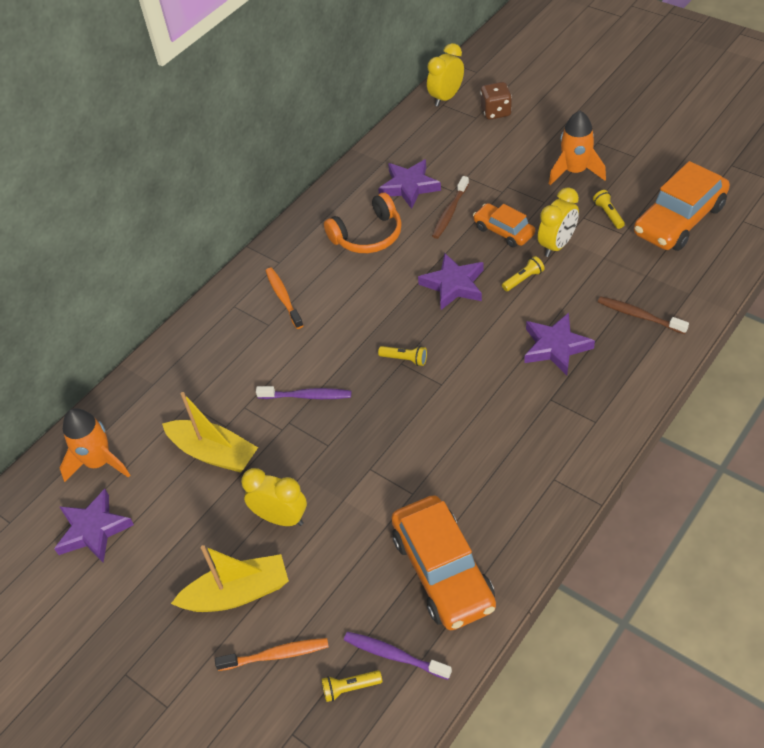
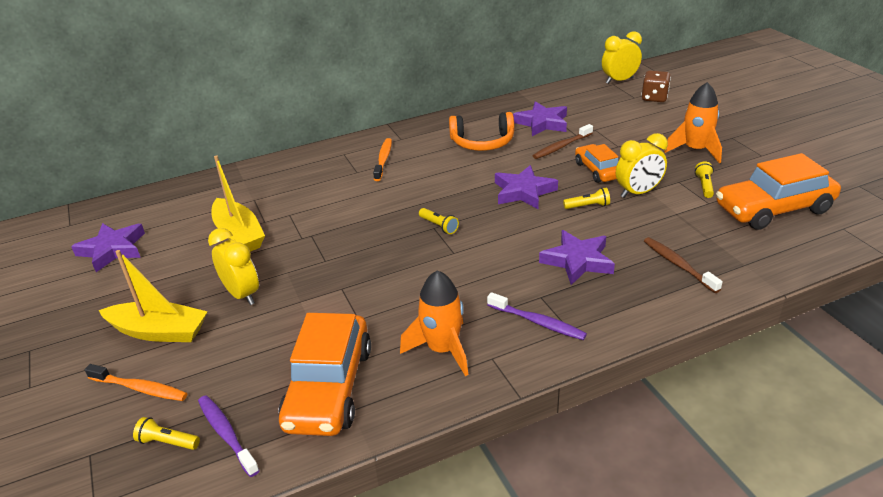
camera: 25 degrees right, 15 degrees down
(99, 462) = (160, 212): orange rocket -> orange rocket (442, 349)
(307, 396) = (340, 223): purple toothbrush -> purple toothbrush (537, 322)

